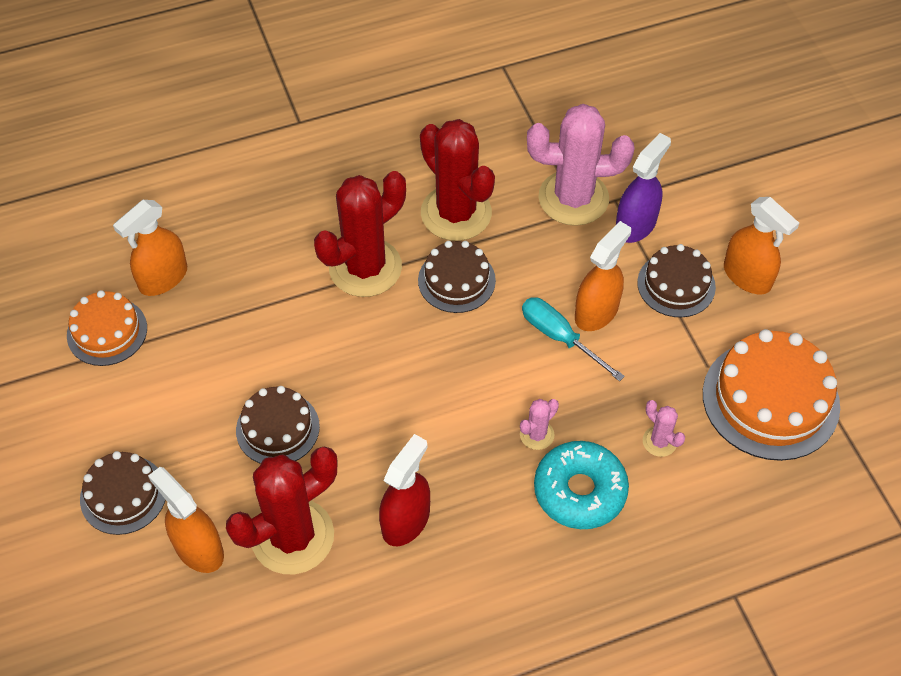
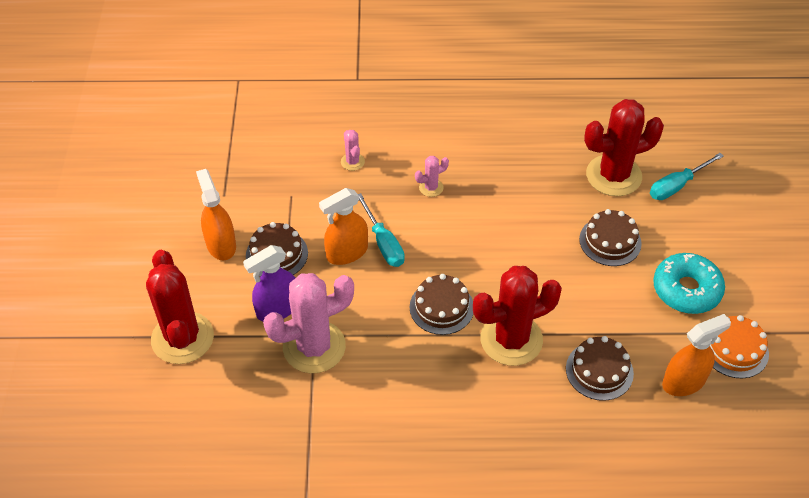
camera: 160 degrees left, 5 degrees down
(123, 495) = (726, 230): brown cake -> brown cake (599, 370)
(198, 548) = (677, 186): orange spray bottle -> turquoise screwdriver
(406, 521) = (537, 164): red spray bottle -> none
(456, 213) = (418, 364): red cactus -> red cactus (182, 338)
(573, 198) = (314, 347): pink cactus -> pink cactus turned 45 degrees counterclockwise
(579, 491) = (419, 150): turquoise donut -> turquoise donut (686, 290)
(770, 399) = (264, 164): orange cake -> none

